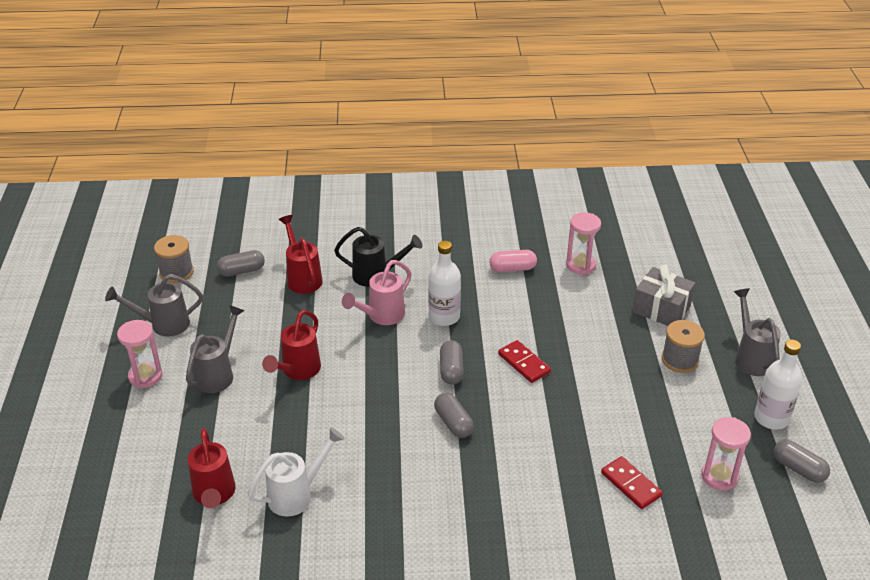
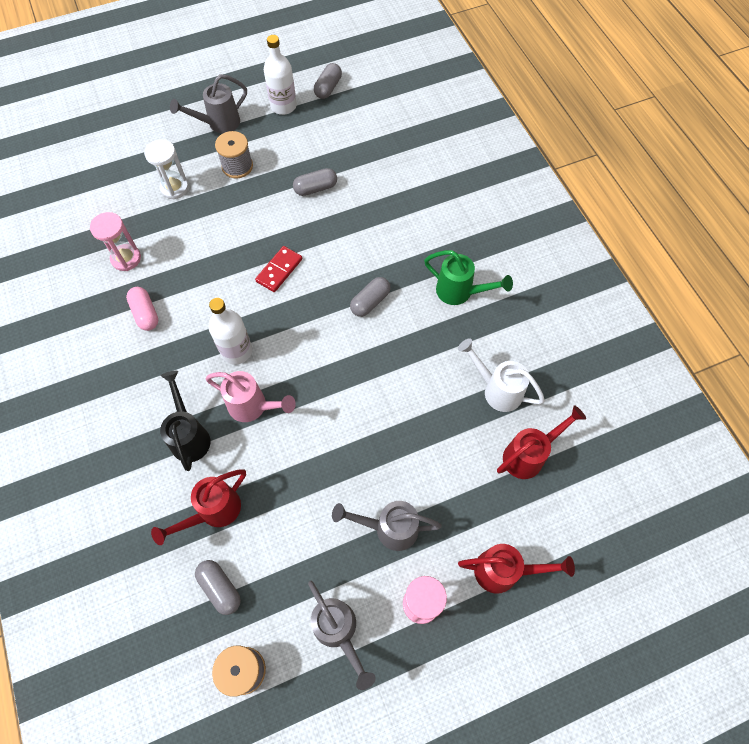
camera: 110 degrees left, 25 degrees up
(297, 371) = (357, 453): red watering can -> red watering can (504, 571)
(429, 504) = (460, 292): none -> green watering can
(451, 370) = (307, 323): grey capsule -> grey capsule (315, 188)
(630, 484) = (384, 174): red domino -> none
(661, 309) = (174, 188): grey gift -> white hourglass
(719, 476) = (353, 127): pink hourglass -> none

